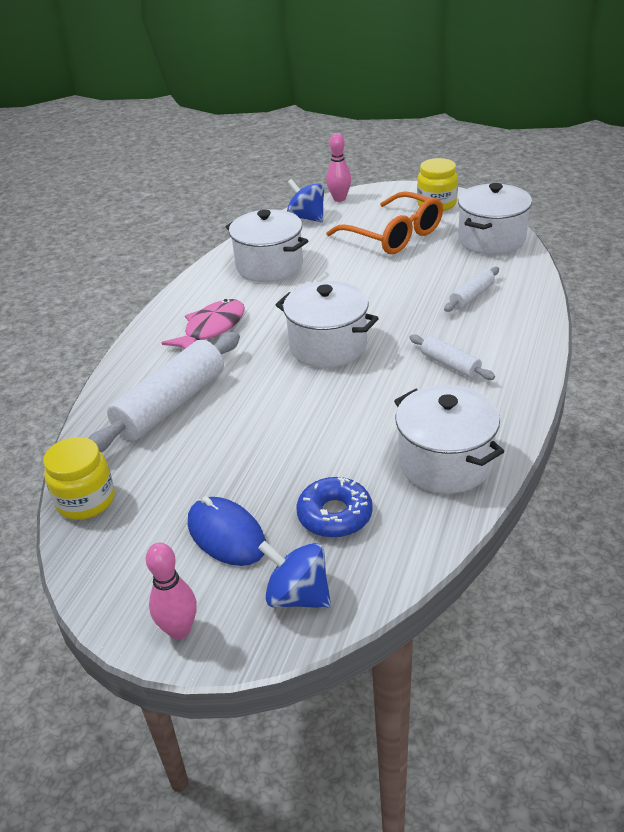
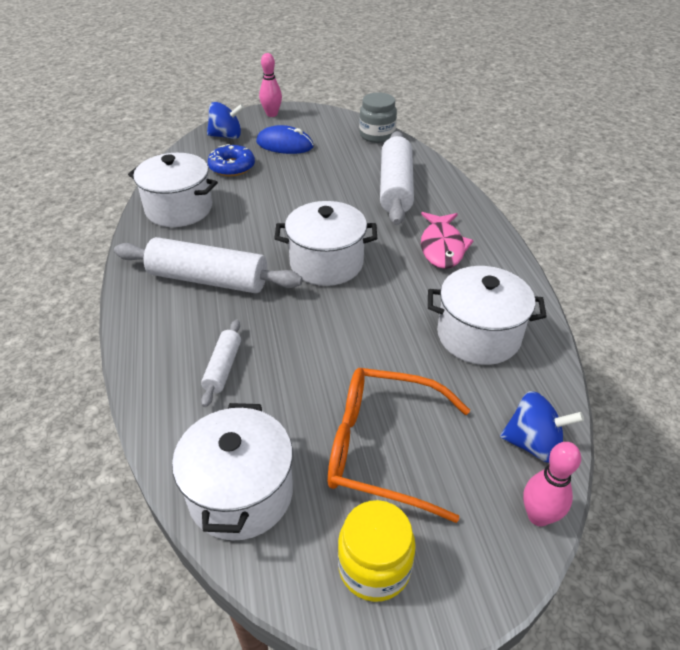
camera: 145 degrees right, 5 degrees up
(86, 500) = (377, 135): yellow jar -> grey jar
(450, 364) = (209, 279): white rolling pin -> white rolling pin, size x1.99

